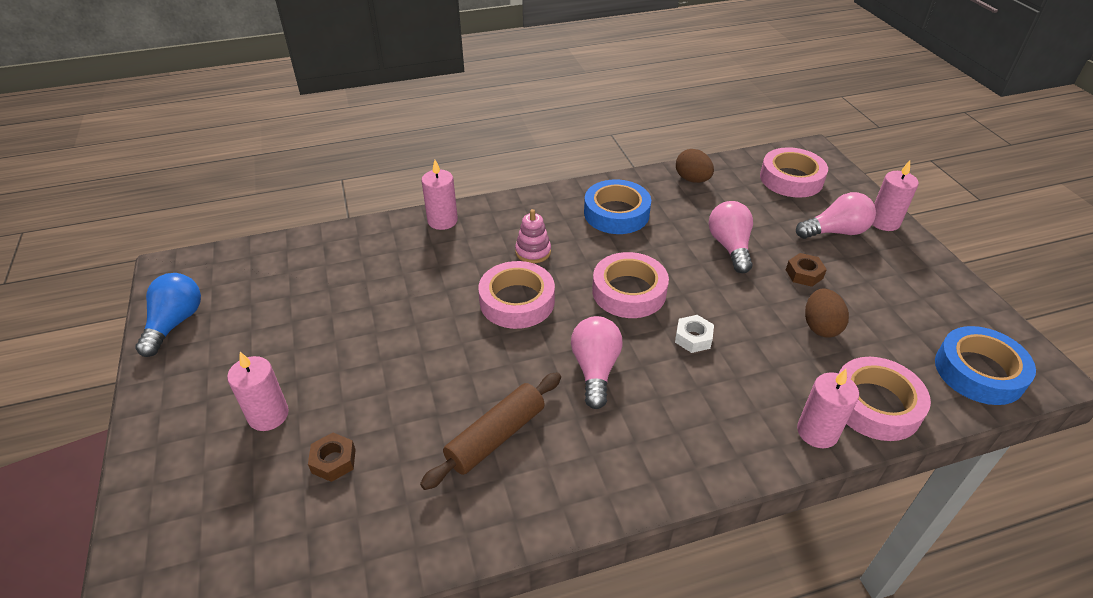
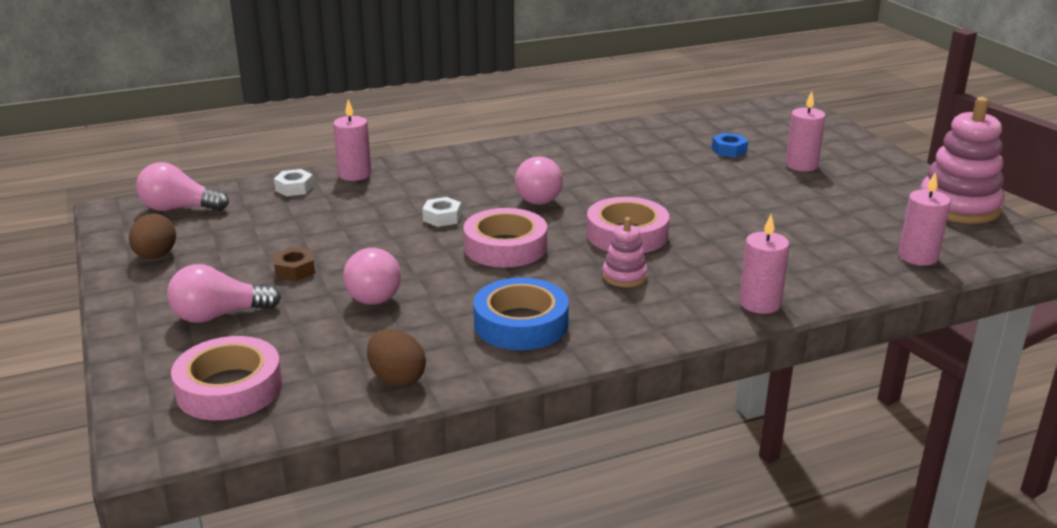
camera: 175 degrees right, 15 degrees down
(175, 323) = (958, 206): blue light bulb -> pink stacking toy
(333, 461) = (729, 150): brown nut -> blue nut
(496, 437) = (613, 163): brown rolling pin -> none
(820, 326) = (307, 230): brown egg -> brown egg (155, 256)
(875, 405) = (294, 188): pink tape -> white nut
(884, 222) = (138, 330): pink candle -> pink candle (918, 257)
(979, 372) = (179, 208): blue tape -> pink light bulb

